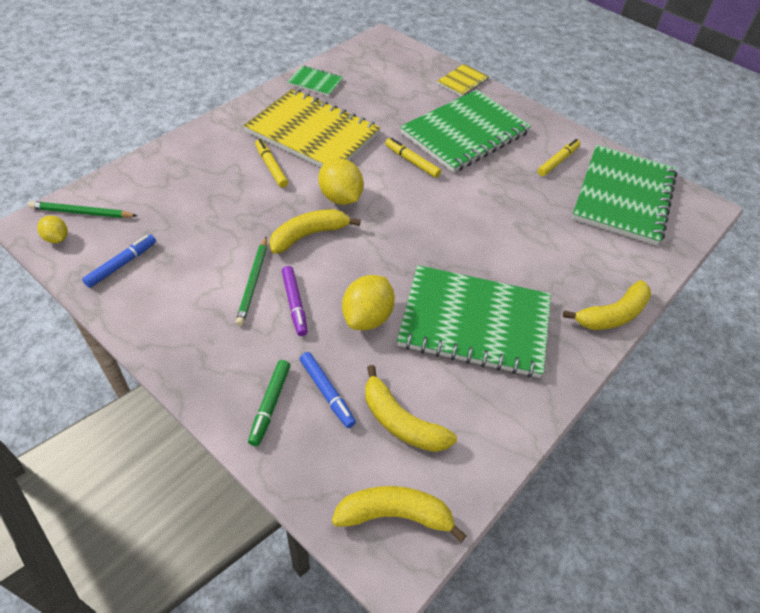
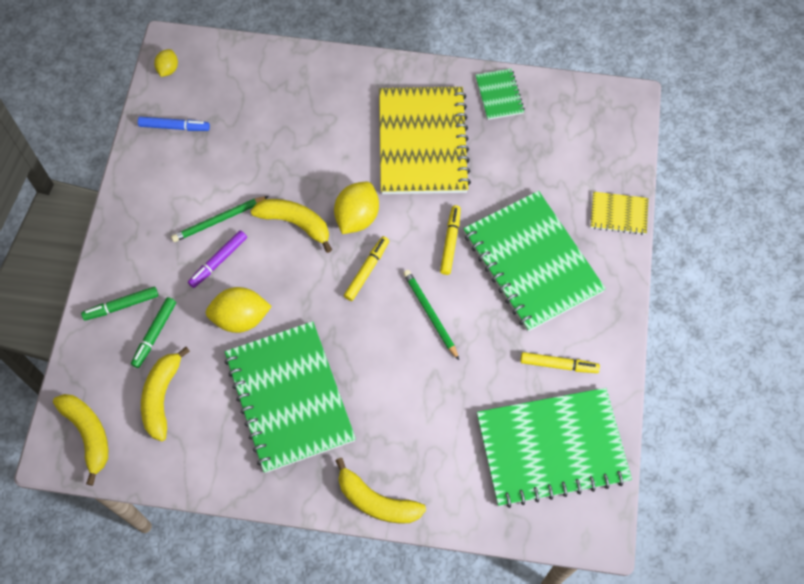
camera: 60 degrees right, 15 degrees up
(82, 213) = (203, 62): green pencil -> green pencil (430, 314)
(271, 167) = (353, 143): yellow marker -> yellow marker (367, 270)
(327, 392) = (155, 334): blue marker -> green marker
(465, 133) = (531, 262): green notebook -> green notebook turned 45 degrees clockwise

